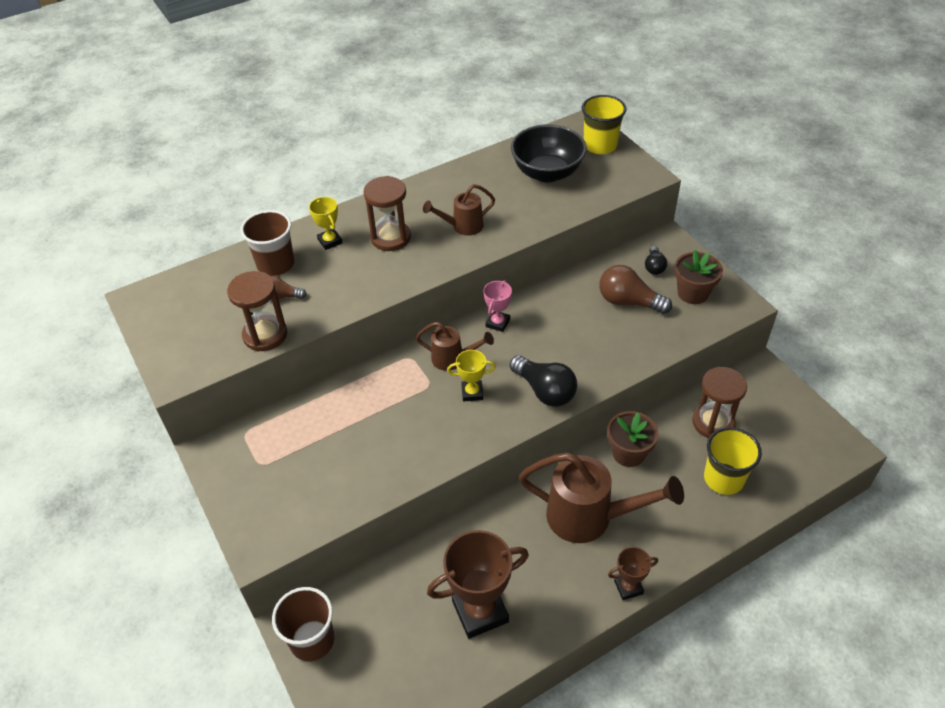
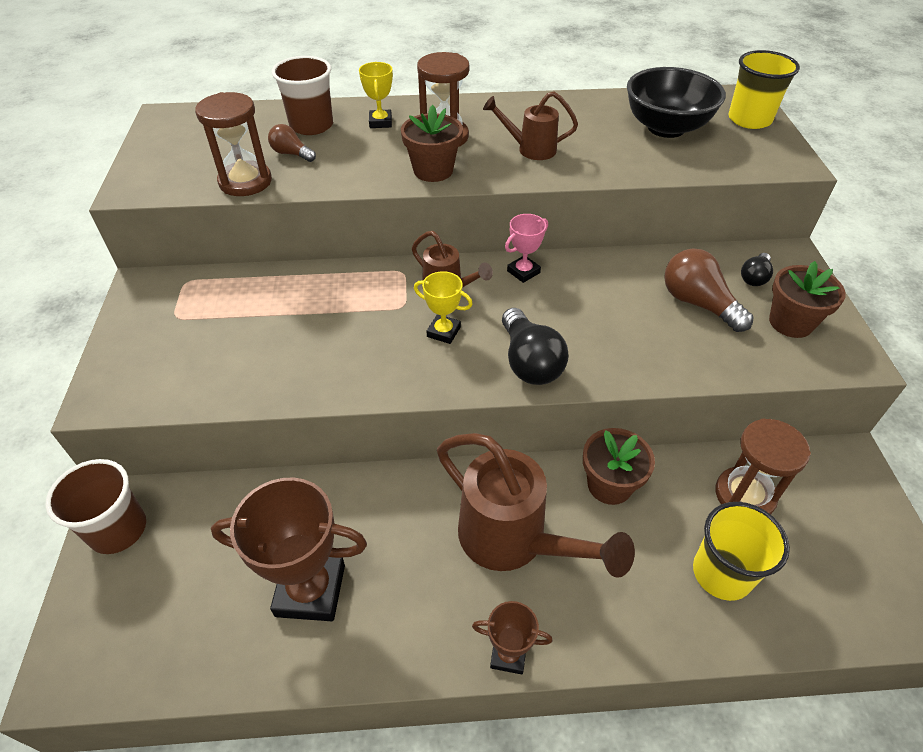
camera: 25 degrees right, 0 degrees up
(404, 271) = (433, 170): none -> brown flower pot

